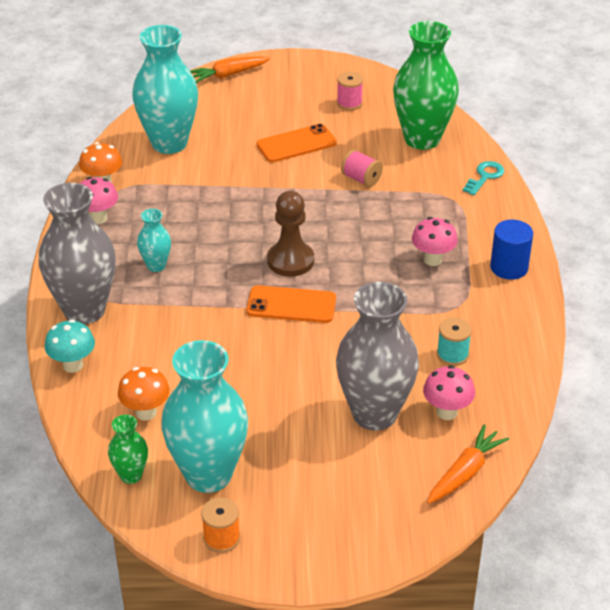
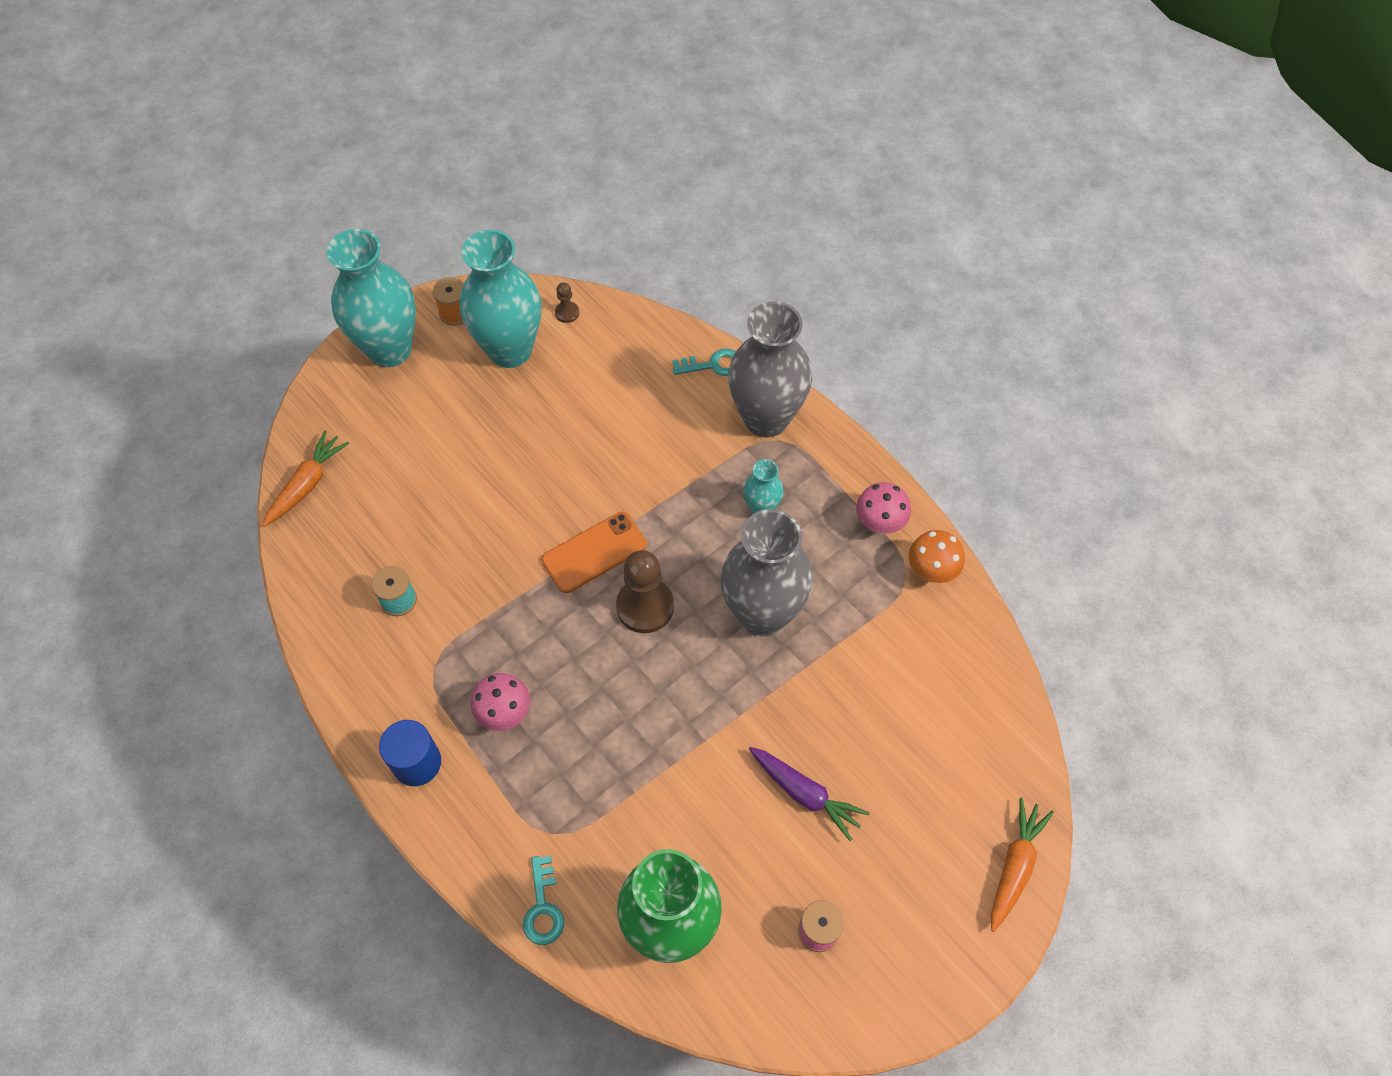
camera: 140 degrees right, 20 degrees up
(73, 365) = (713, 365): turquoise mushroom -> turquoise key
(131, 475) = (567, 313): green vase -> brown pawn
(146, 412) = (610, 365): orange mushroom -> none
(169, 143) = (938, 683): turquoise vase -> turquoise vase (389, 349)
(296, 144) = (805, 794): orange phone -> purple carrot
(361, 179) = (680, 788): pink spool -> none
(374, 414) = (423, 488): grey vase -> grey vase (762, 614)
(447, 412) = (361, 532): pink mushroom -> none
(465, 472) = (307, 484): orange carrot -> orange carrot turned 150 degrees counterclockwise

